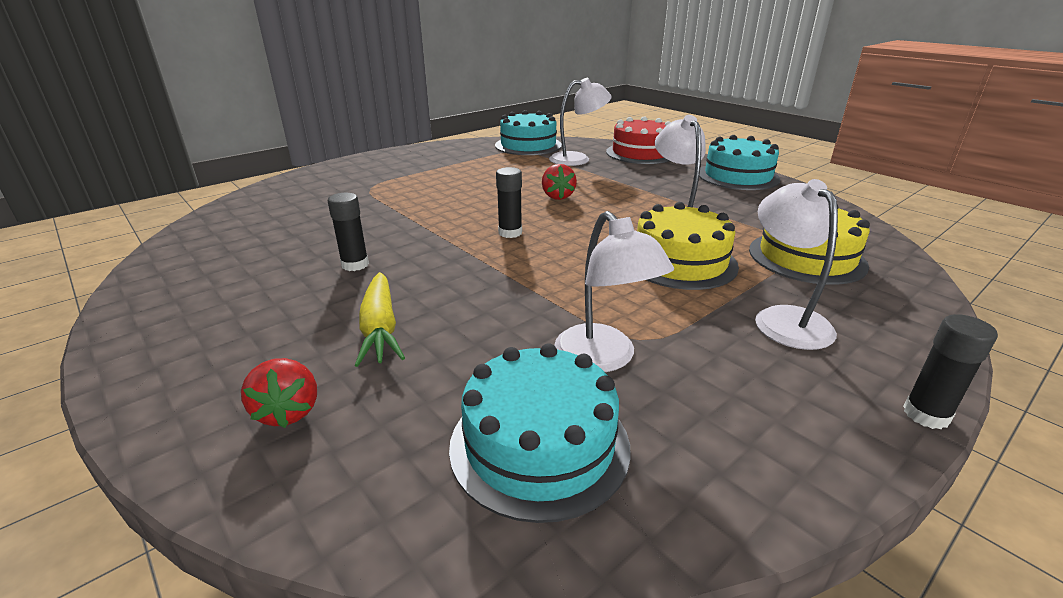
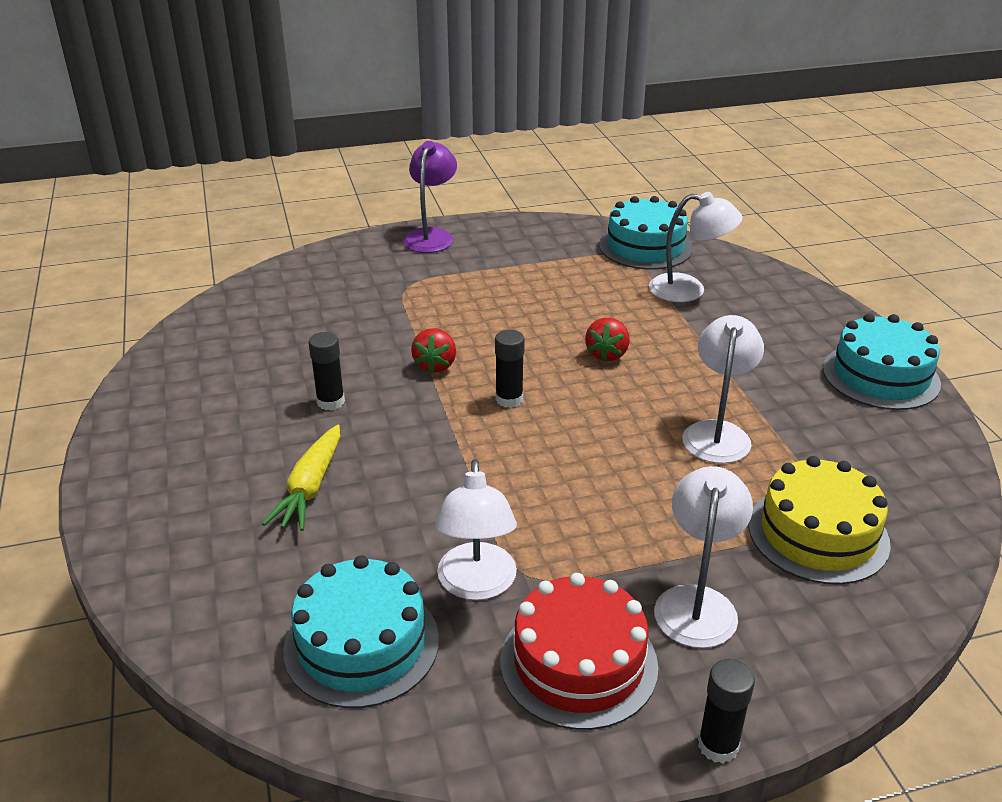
camera: 25 degrees right, 5 degrees up
(288, 411) = (201, 548): red strawberry -> red strawberry (435, 365)
(367, 161) = (431, 236): none -> purple lamp
(641, 153) = (787, 297): red cake -> red cake (578, 663)
(680, 261) = (659, 495): yellow cake -> none

